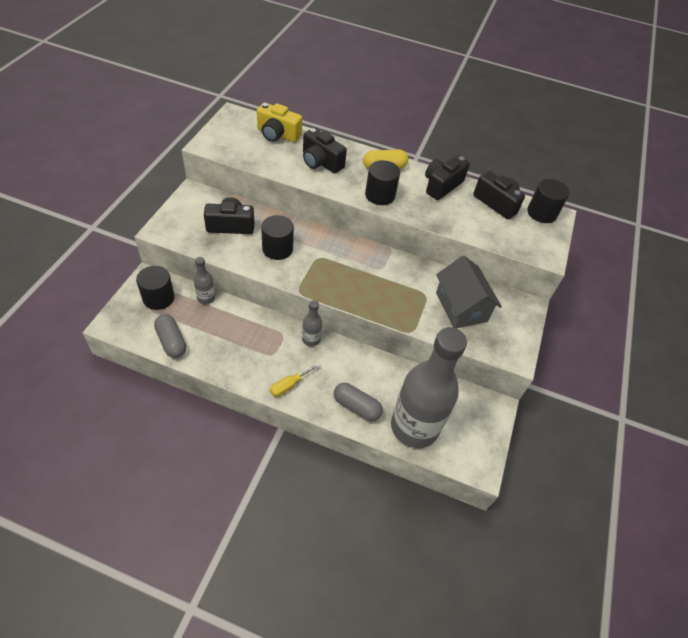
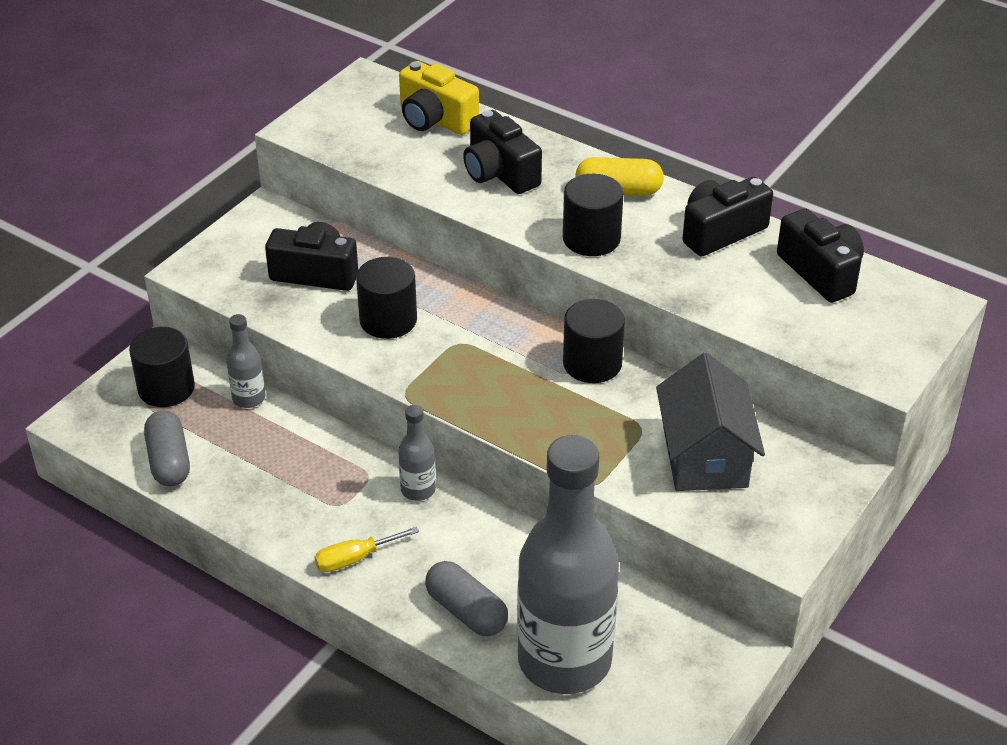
camera: 20 degrees right, 10 degrees down
(542, 213) = (908, 298): black cylinder -> black cylinder (592, 363)

